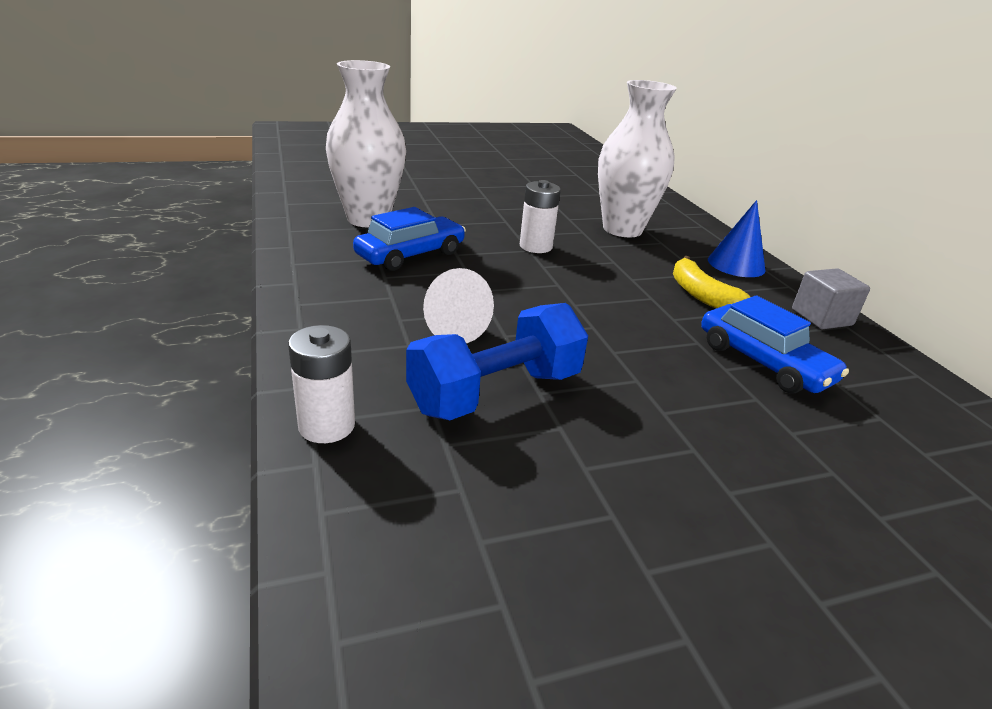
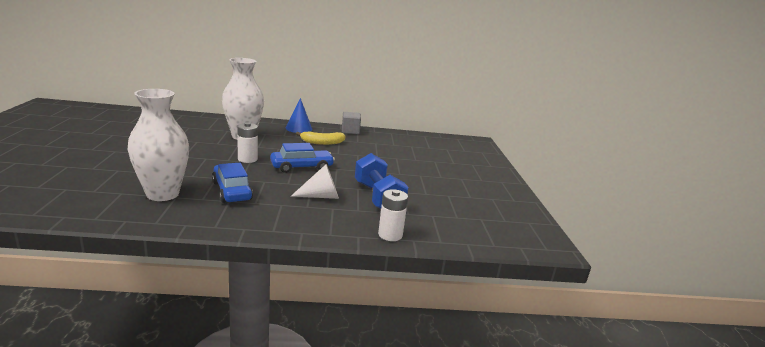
camera: 75 degrees left, 10 degrees down
(763, 362) = (376, 149): blue car -> blue car (302, 167)

